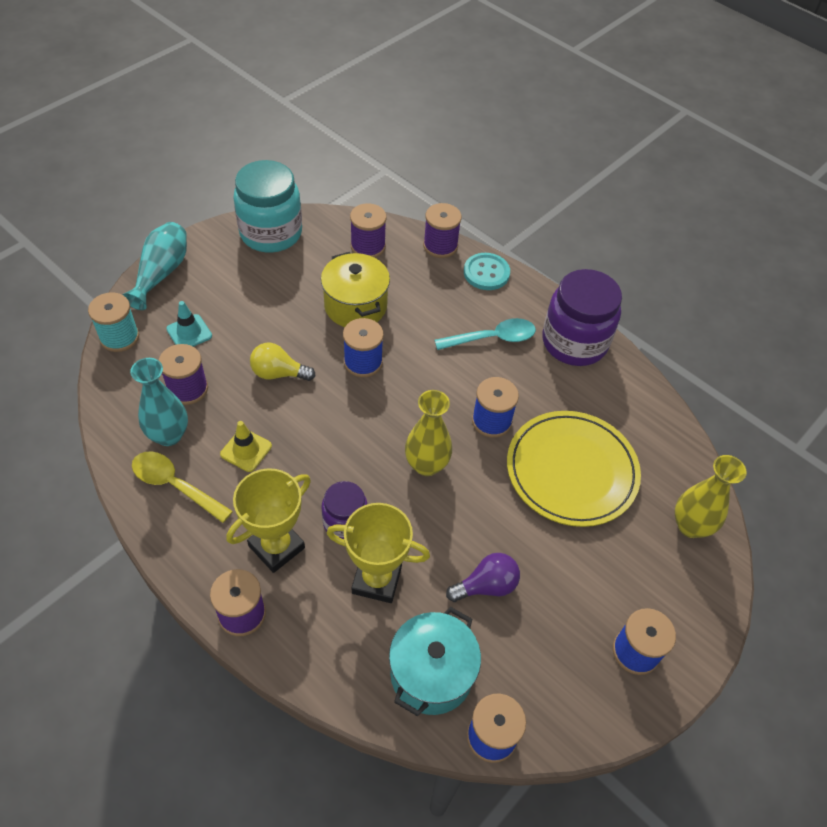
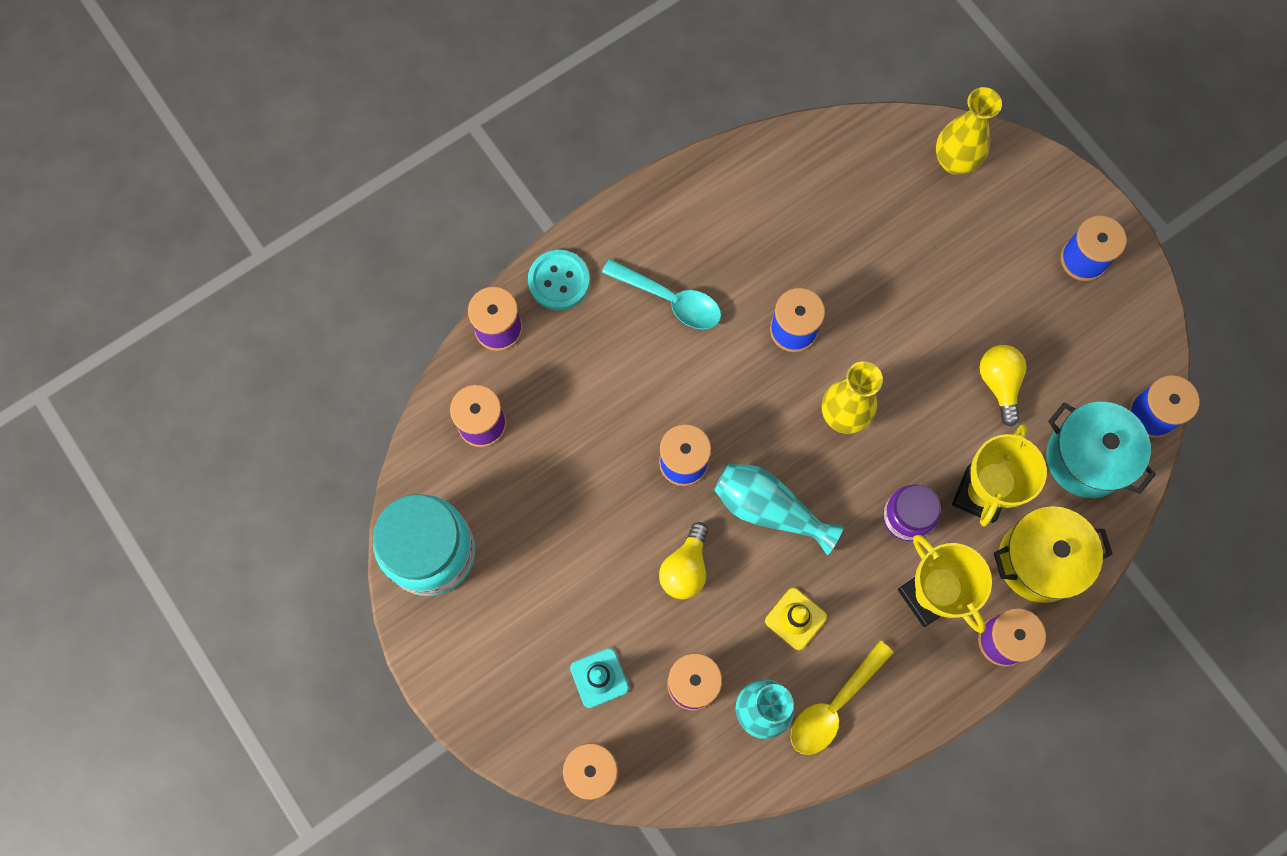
camera: 75 degrees left, 20 degrees up
(161, 273) = (483, 711): turquoise vase -> turquoise vase (769, 509)
(355, 306) = (588, 457): yellow pot -> yellow pot (1039, 560)
(486, 586) = (999, 384): purple light bulb -> yellow light bulb
(492, 338) = (670, 300): turquoise spoon -> turquoise spoon turned 120 degrees clockwise
(571, 471) = (872, 260): yellow plate -> none
(574, 342) = (691, 206): purple jar -> none

